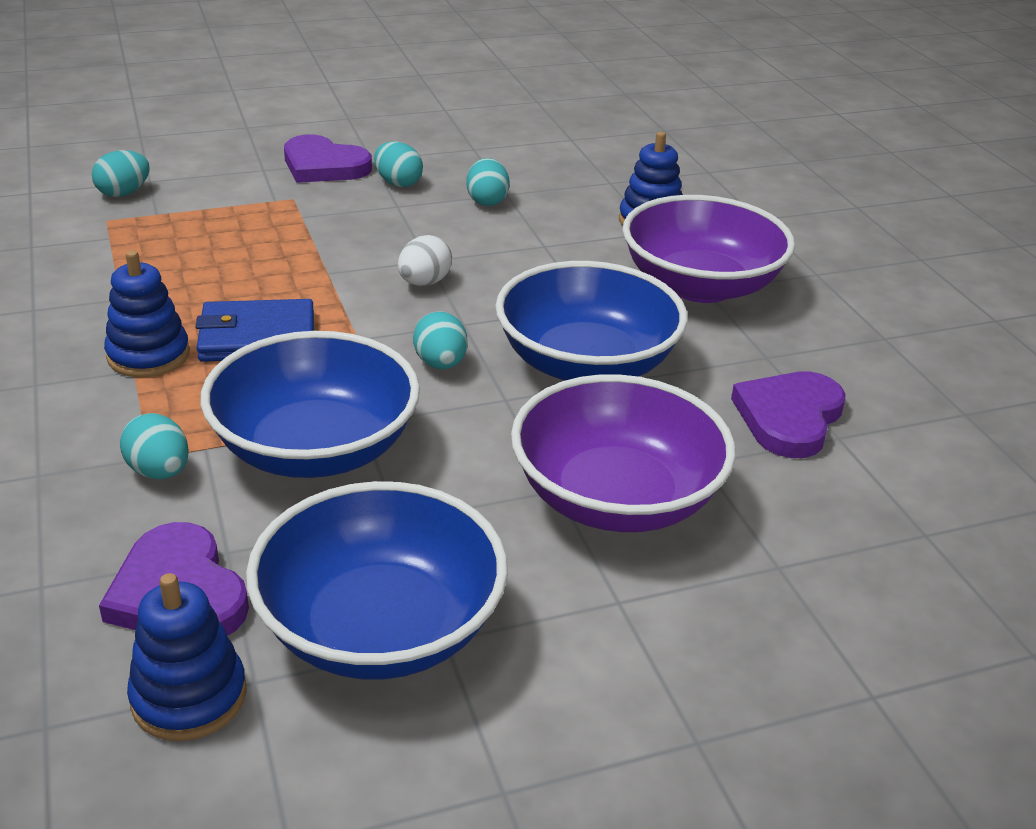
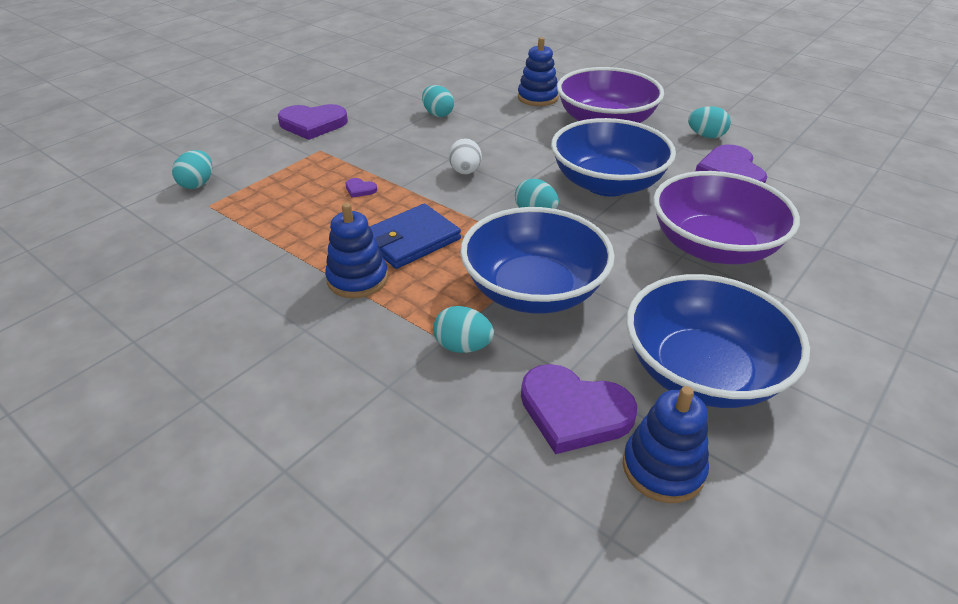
camera: 30 degrees left, 5 degrees up
(277, 259) = (360, 189): none -> purple heart
(398, 183) = (373, 120): turquoise egg -> turquoise egg (706, 136)

